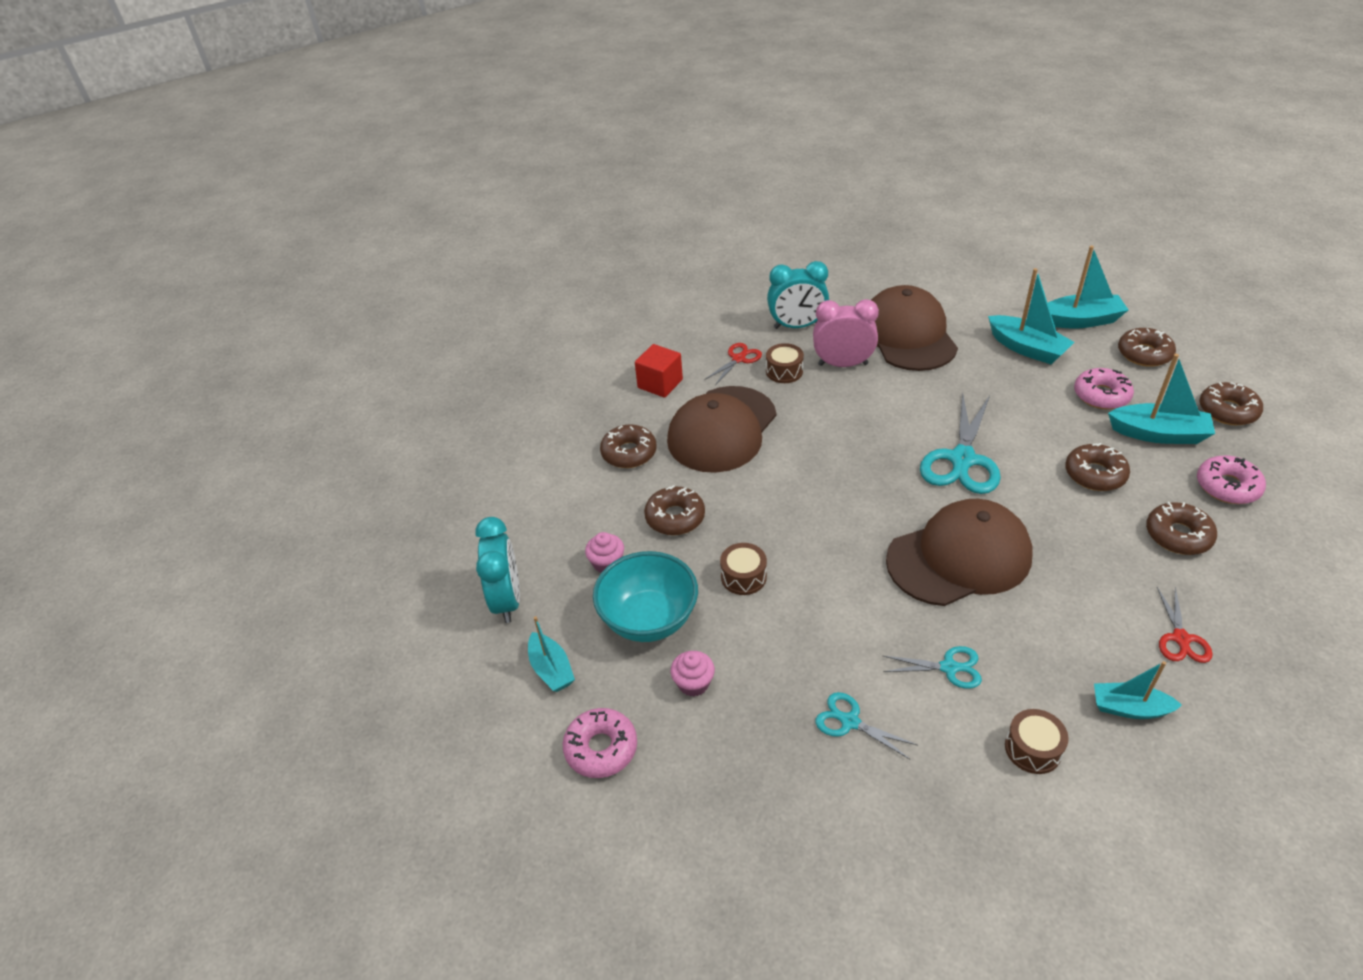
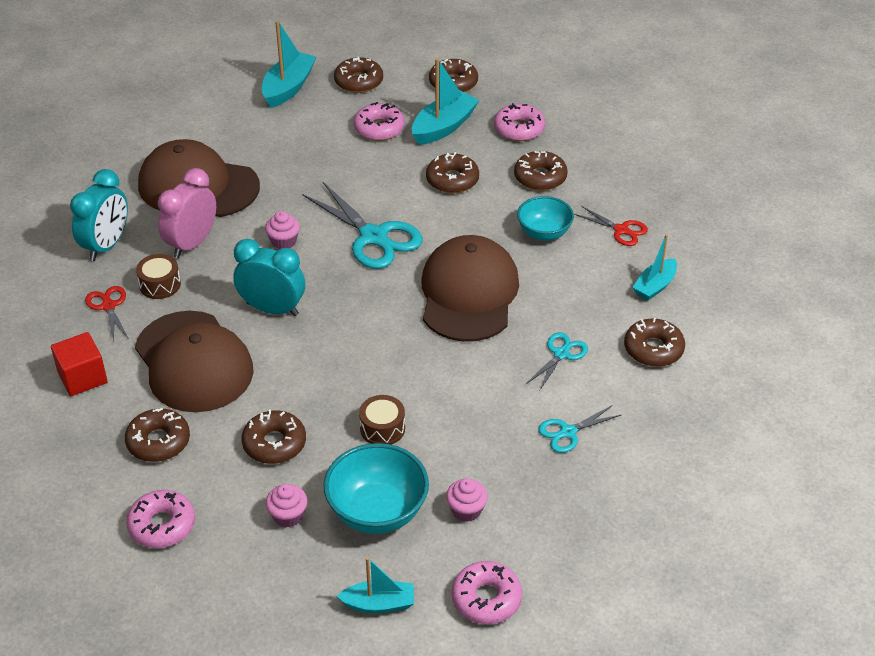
camera: 65 degrees left, 0 degrees up
(507, 600) = (270, 609): turquoise clock -> turquoise clock (272, 309)
(551, 496) = (162, 525): none -> pink donut
(898, 410) = (284, 241): none -> pink cupcake
(1027, 348) = (288, 133): turquoise boat -> none
(1032, 749) = (653, 349): brown drum -> brown donut
(1102, 575) = (544, 233): none -> turquoise bowl

